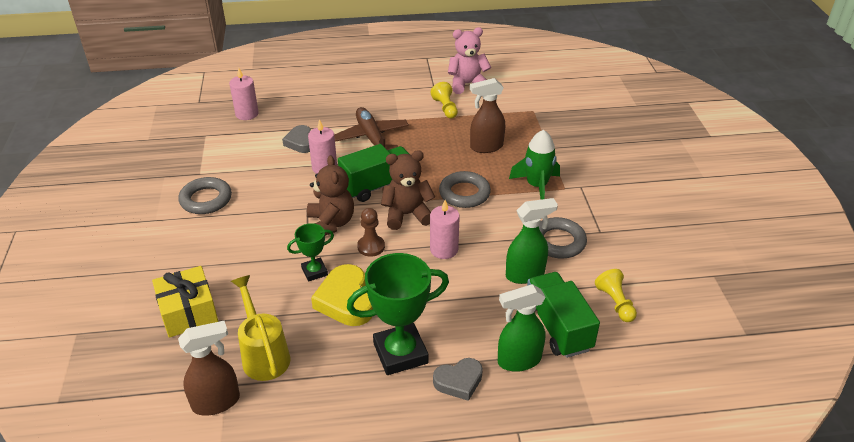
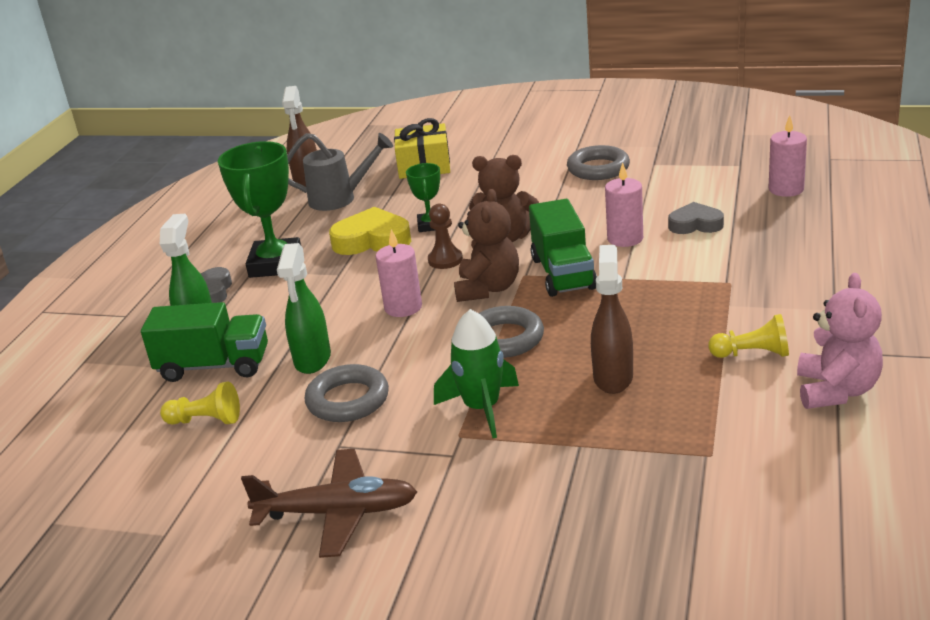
camera: 115 degrees right, 10 degrees down
(264, 354) = (340, 199): yellow watering can -> grey watering can
(371, 138) = (685, 277): brown plane -> brown plane (337, 513)

